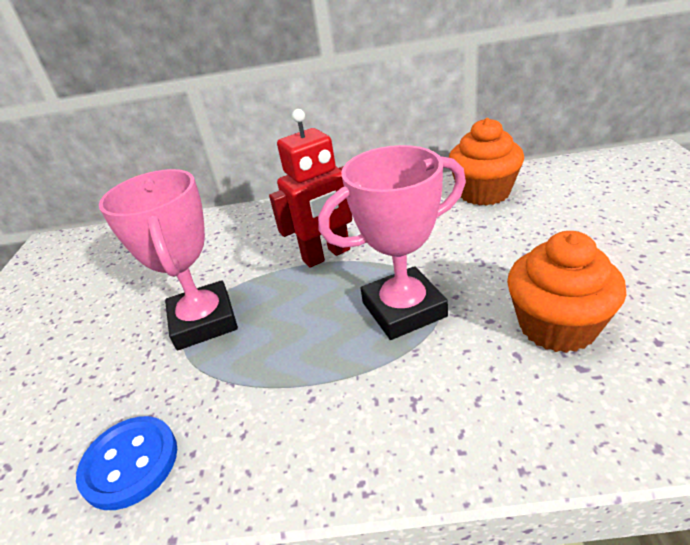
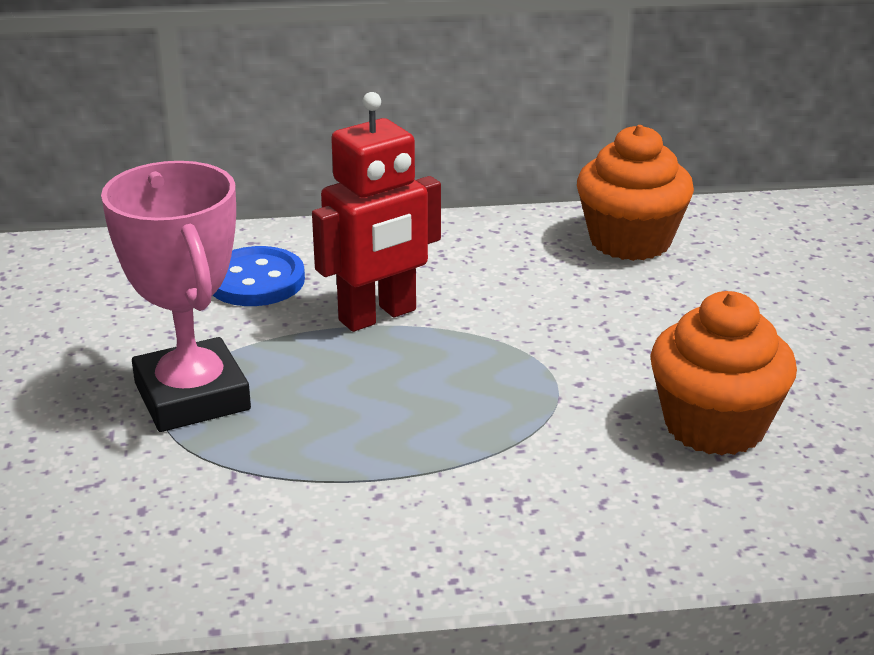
camera: 10 degrees left, 5 degrees down
(130, 463) = (130, 558): blue button -> blue button (255, 280)
(404, 309) = (503, 396): pink trophy -> none

